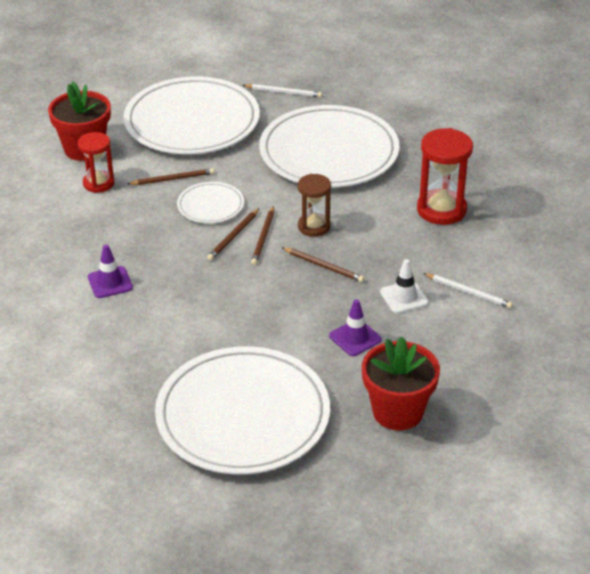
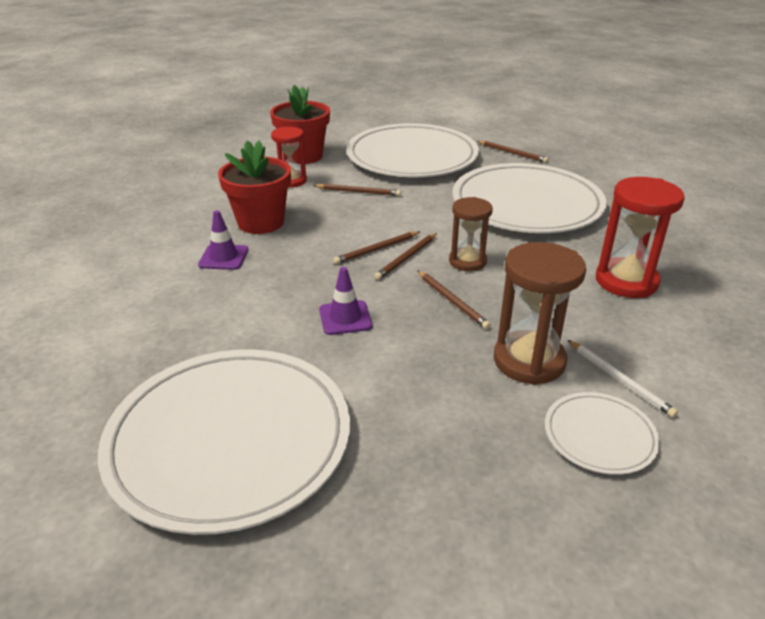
camera: 25 degrees right, 5 degrees down
(210, 205) = (376, 219): white plate -> white plate (599, 436)
(283, 92) = (512, 153): white pencil -> brown pencil
(355, 338) = (437, 390): purple traffic cone -> purple traffic cone (345, 318)
(397, 412) = (432, 511): red flower pot -> red flower pot (261, 222)
(404, 297) = (529, 361): white traffic cone -> brown hourglass

